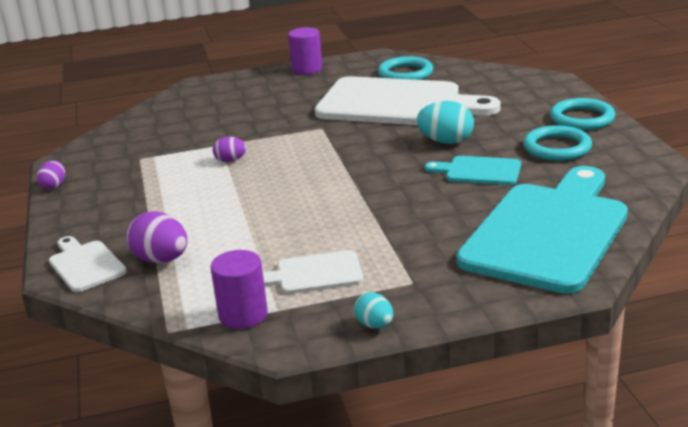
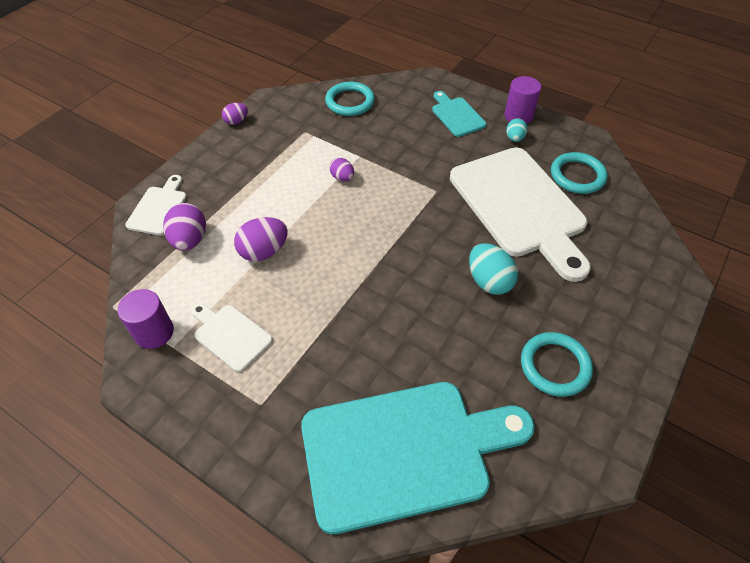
camera: 45 degrees right, 25 degrees up
(246, 226) = (264, 251): none -> purple egg
(375, 325) = (189, 419): turquoise egg -> turquoise egg (514, 138)
(479, 171) = (461, 336): turquoise cutting board -> turquoise cutting board (457, 115)
(582, 118) = (629, 350): turquoise ring -> turquoise ring (350, 102)

